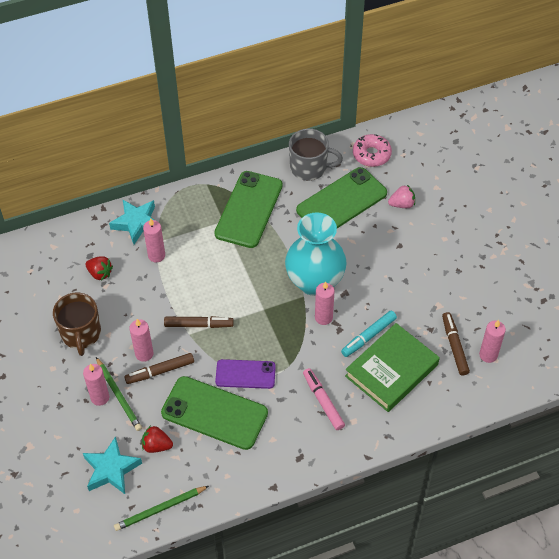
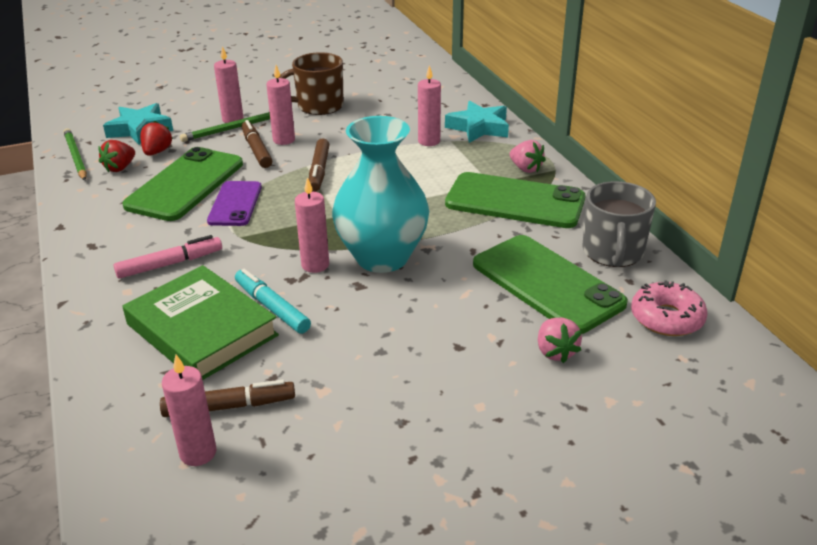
camera: 90 degrees right, 20 degrees down
(100, 273) = (402, 111): red strawberry -> red strawberry (120, 168)
(204, 200) = (525, 169): none -> pink strawberry

